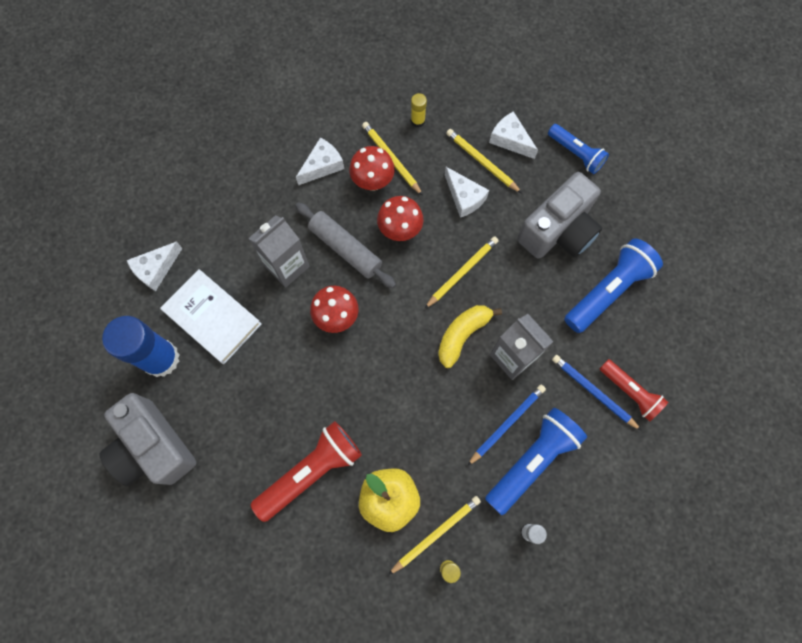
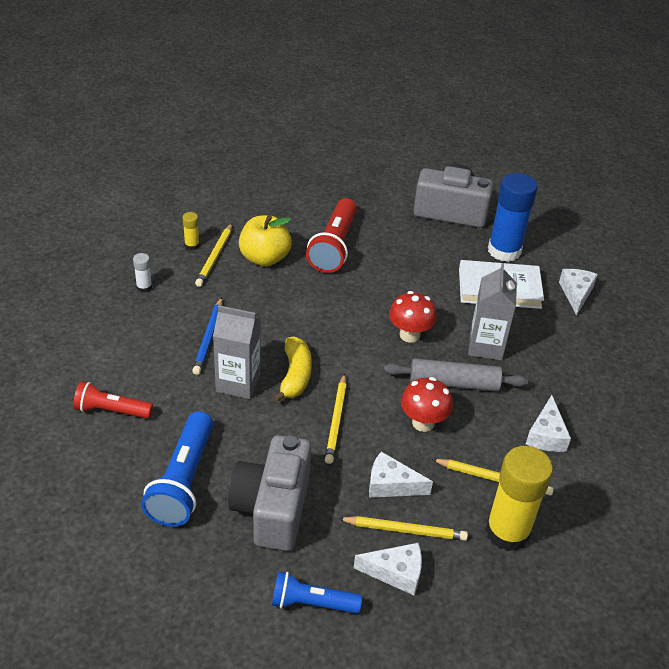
camera: 140 degrees right, 30 degrees down
(373, 181) = (488, 448): red mushroom -> none
(418, 121) = (507, 532): yellow glue stick -> yellow glue stick, size x2.31
(532, 461) = (170, 326): blue flashlight -> none
(593, 392) = (146, 394): blue pencil -> none

